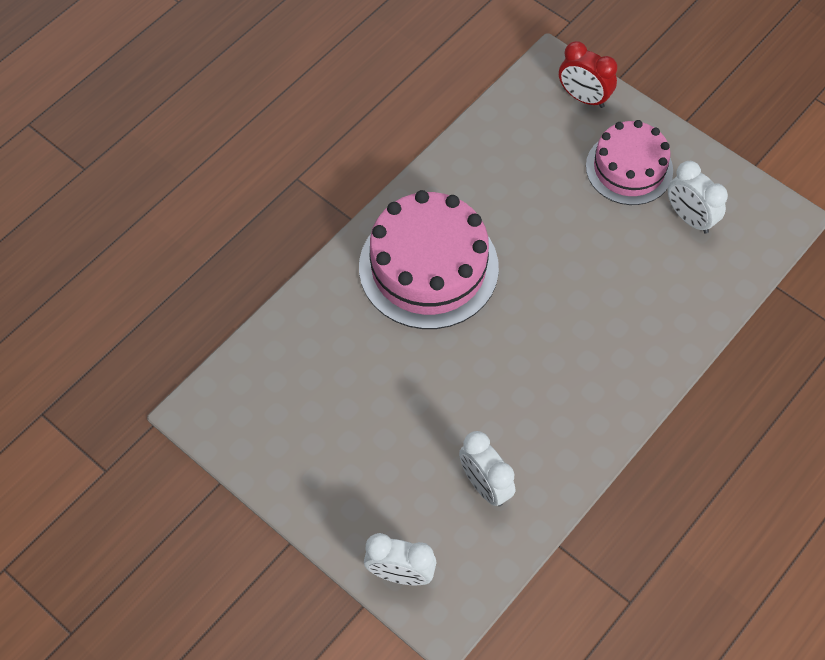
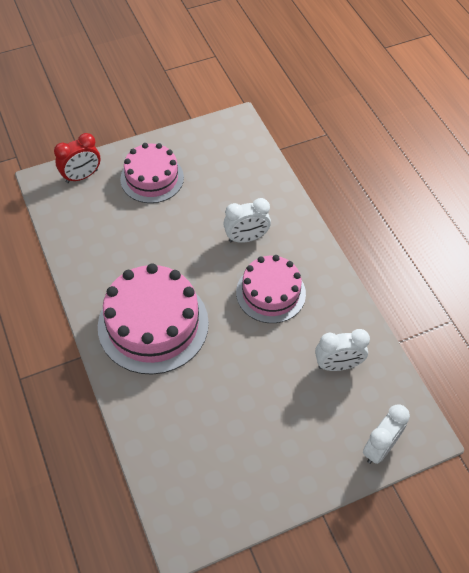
camera: 65 degrees left, 5 degrees down
(542, 370) = (270, 293): none -> pink cake
(689, 218) = (208, 166): white clock -> white clock (246, 238)

